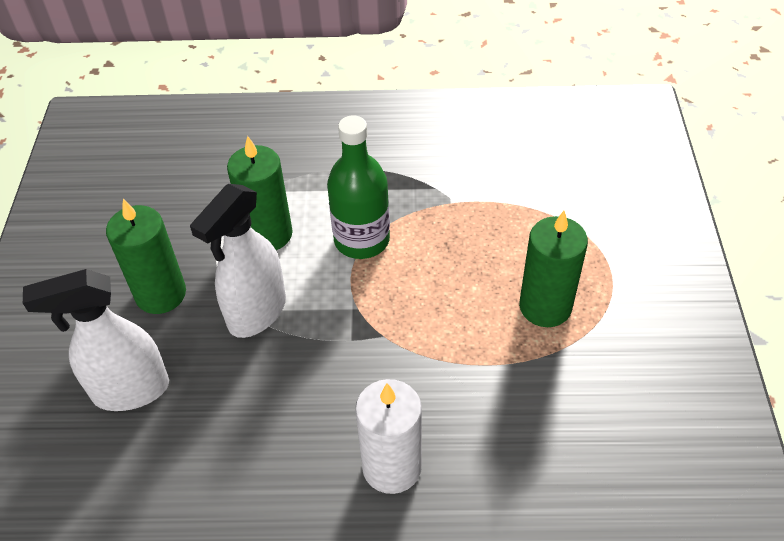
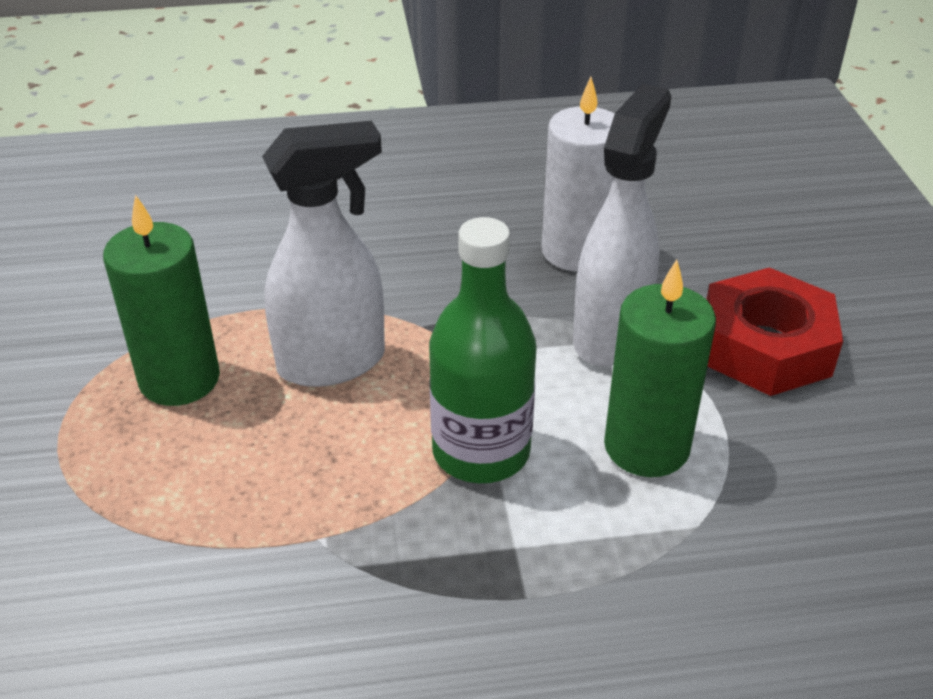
camera: 170 degrees right, 10 degrees down
(130, 390) = (727, 246): white spray bottle -> white spray bottle (333, 362)
(161, 294) = (765, 346): green candle -> red nut
(392, 467) = (390, 211): white candle -> white candle (576, 251)

